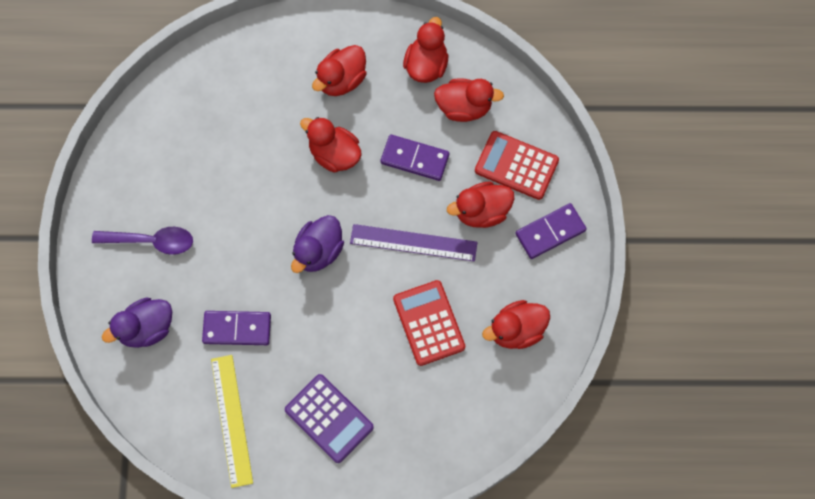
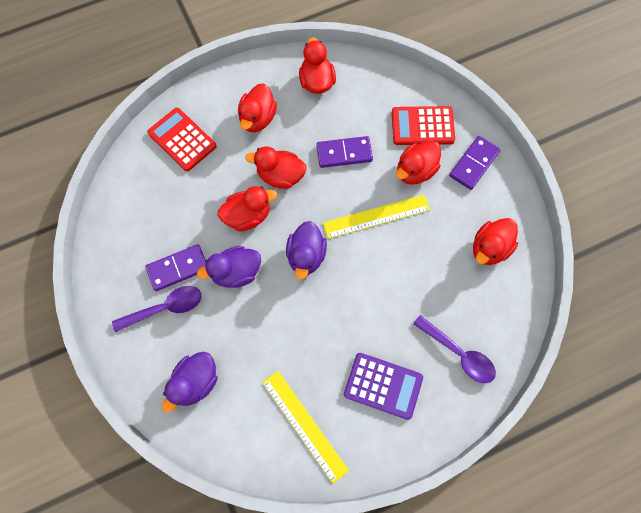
camera: 25 degrees left, 0 degrees up
(237, 329) = (271, 347): purple domino -> purple domino (178, 268)
(238, 236) = (236, 272): none -> purple duck
(413, 243) = (376, 216): purple ruler -> yellow ruler
(423, 423) = (459, 353): none -> purple spoon
(429, 323) = (421, 272): red calculator -> red calculator (182, 139)
(464, 107) = (361, 100): red duck -> red duck (248, 216)

